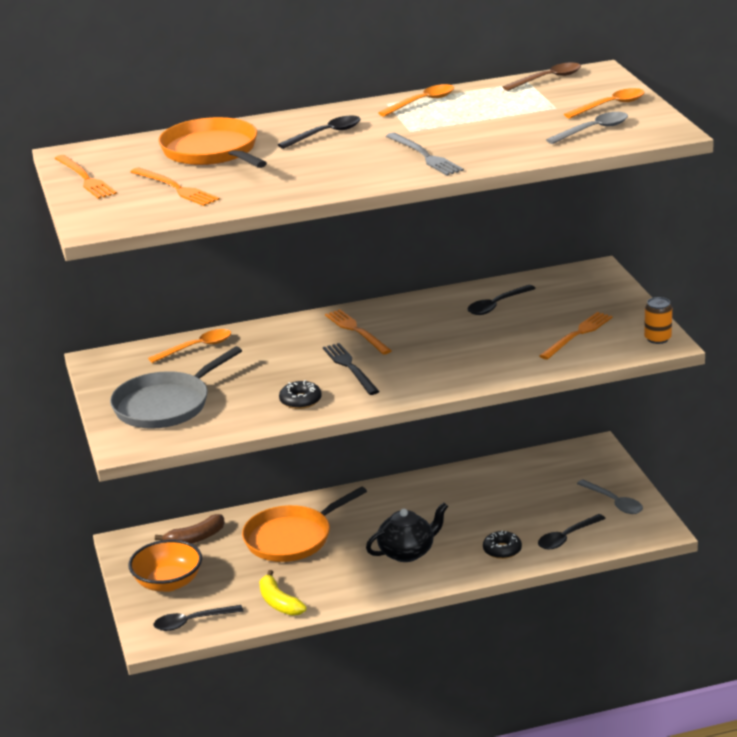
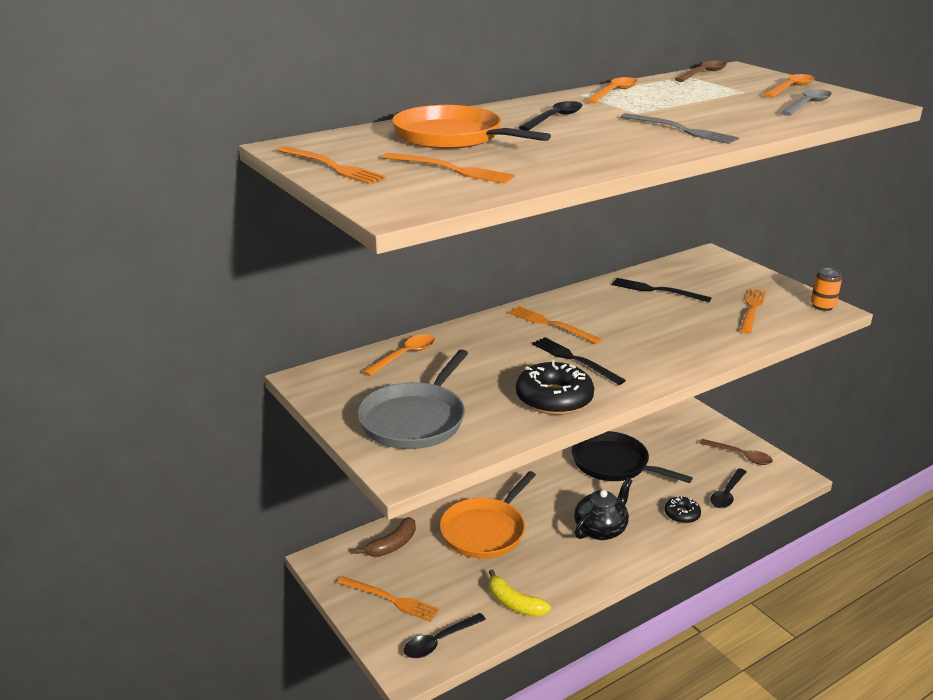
camera: 20 degrees left, 0 degrees up
(168, 583) = (390, 599): orange bowl -> orange fork
(300, 401) = (554, 398): black donut -> black donut, size x1.75
(467, 493) = (614, 464): none -> black pan
(497, 305) = (657, 290): black spoon -> black fork
(614, 502) = (740, 456): grey spoon -> brown spoon

